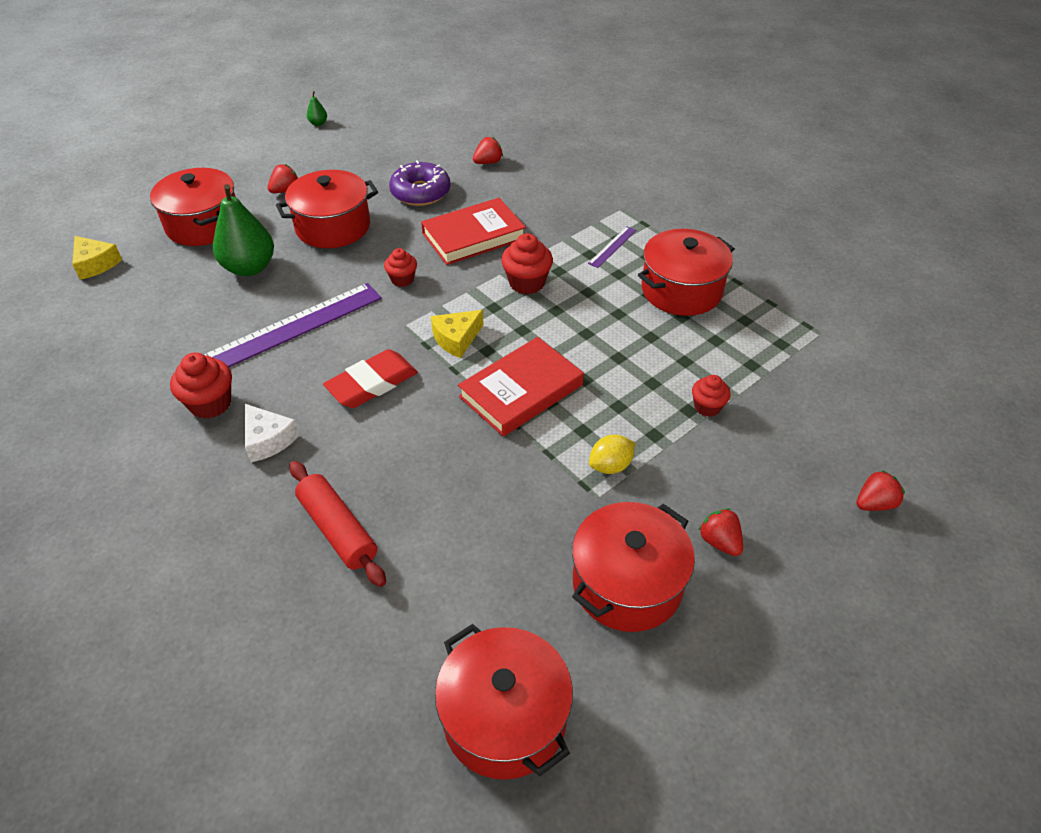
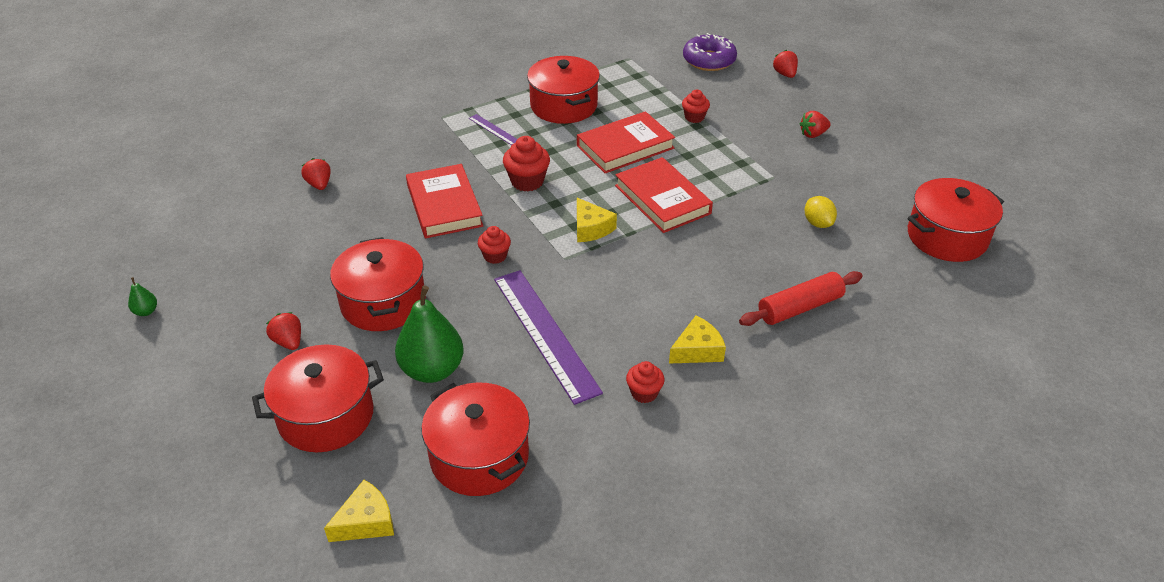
camera: 80 degrees left, 5 degrees down
(210, 403) = (644, 393): red cupcake -> red cupcake, size x0.64
(268, 439) = (697, 350): white cheese -> yellow cheese
(372, 383) = (637, 282): red eraser -> none
(420, 192) = (350, 235): purple donut -> purple donut (709, 60)
(610, 466) = (745, 167): yellow lemon -> yellow lemon (818, 223)
(616, 349) = (625, 147): none -> red book
(627, 583) = (846, 175): red pot -> red pot (479, 456)

